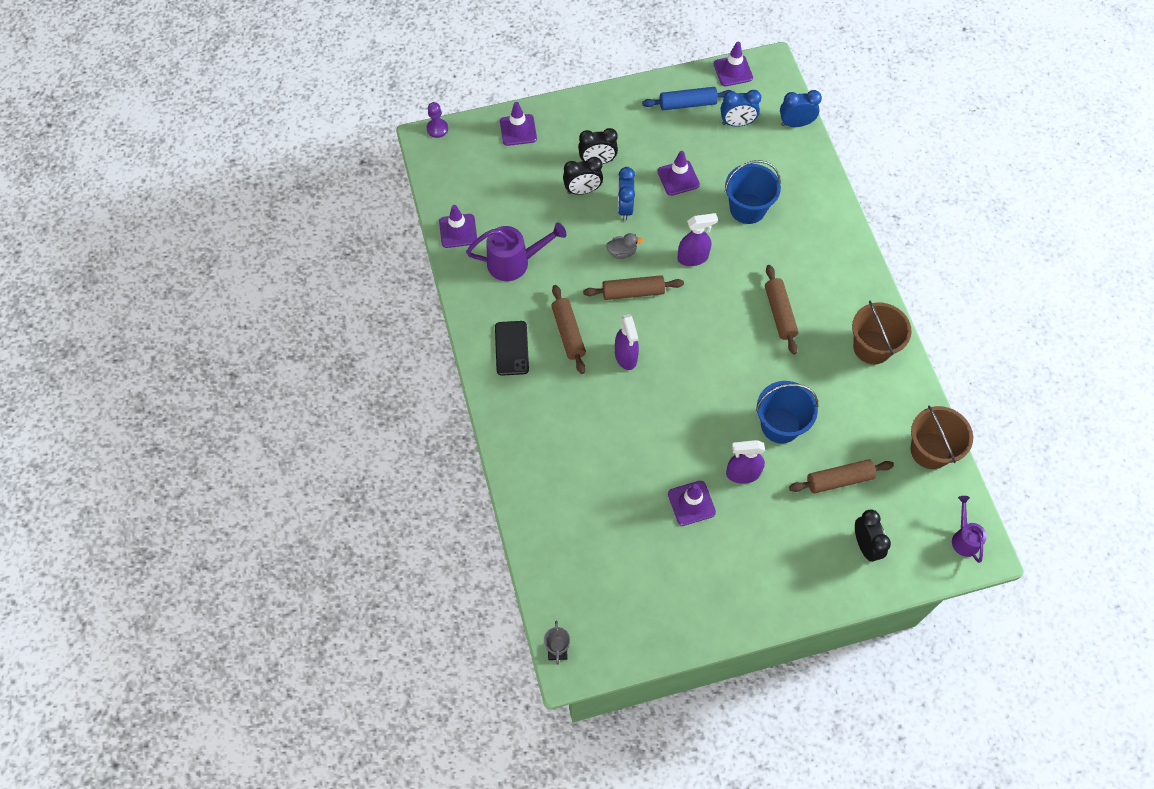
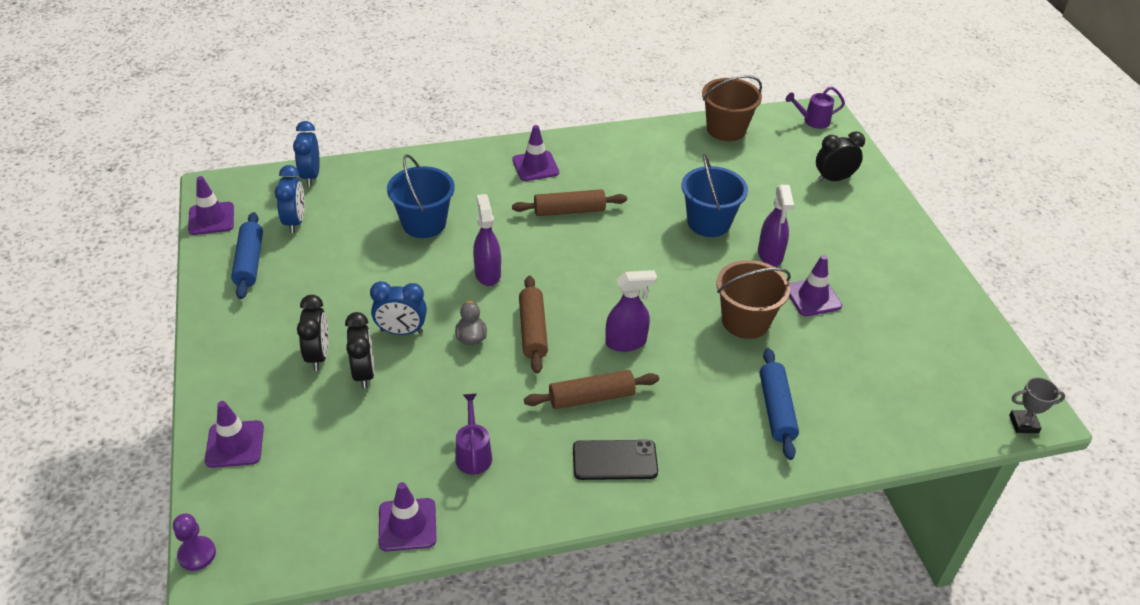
camera: 90 degrees left, 20 degrees down
(515, 262) = (473, 453): purple watering can -> purple watering can, size x0.61
(563, 460) = (776, 409): none -> blue rolling pin
(678, 178) = (365, 278): purple traffic cone -> purple traffic cone (535, 166)
(839, 480) = (766, 188): brown rolling pin -> none
(872, 347) = (612, 152): brown bucket -> brown bucket (745, 321)

